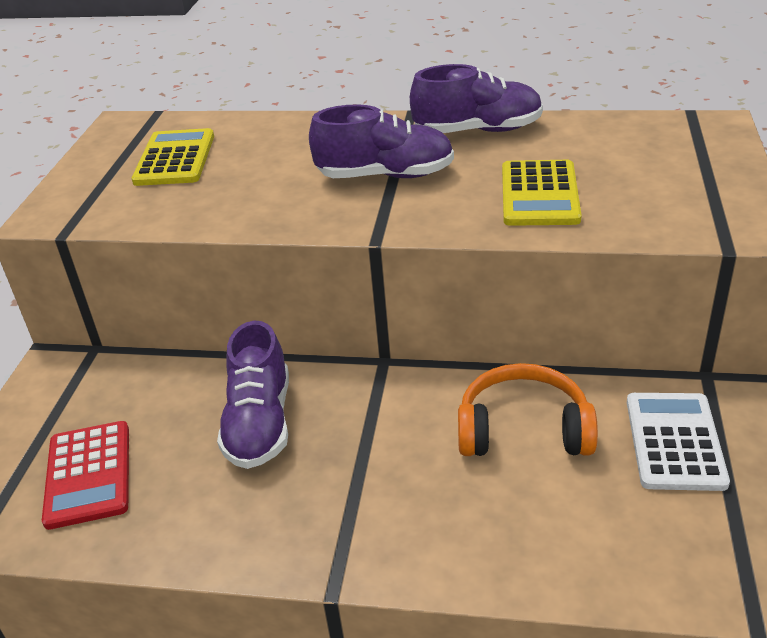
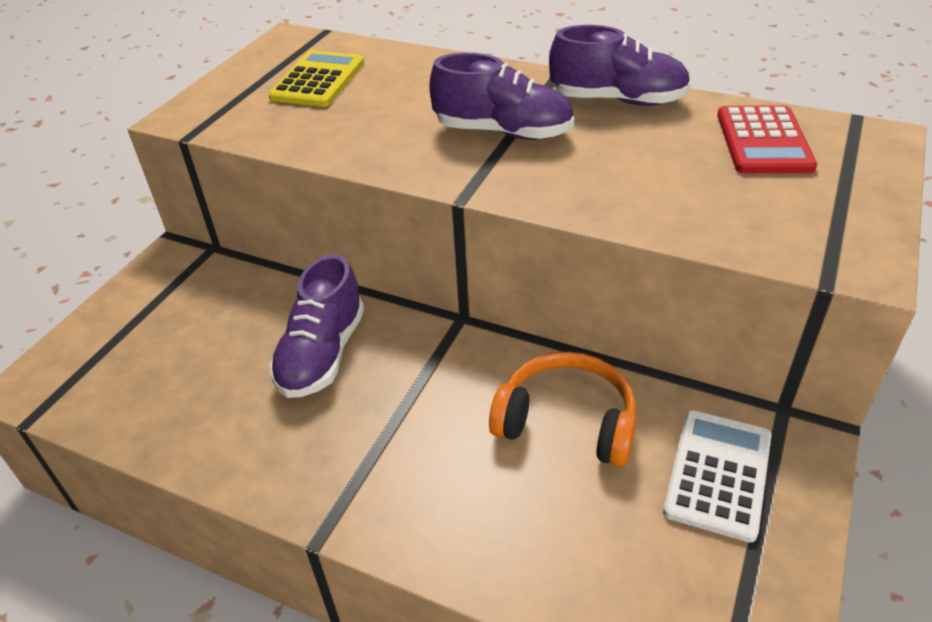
camera: 15 degrees right, 5 degrees up
(89, 474) = (158, 367): red calculator -> red calculator (763, 141)
(539, 194) = (649, 181): yellow calculator -> none

